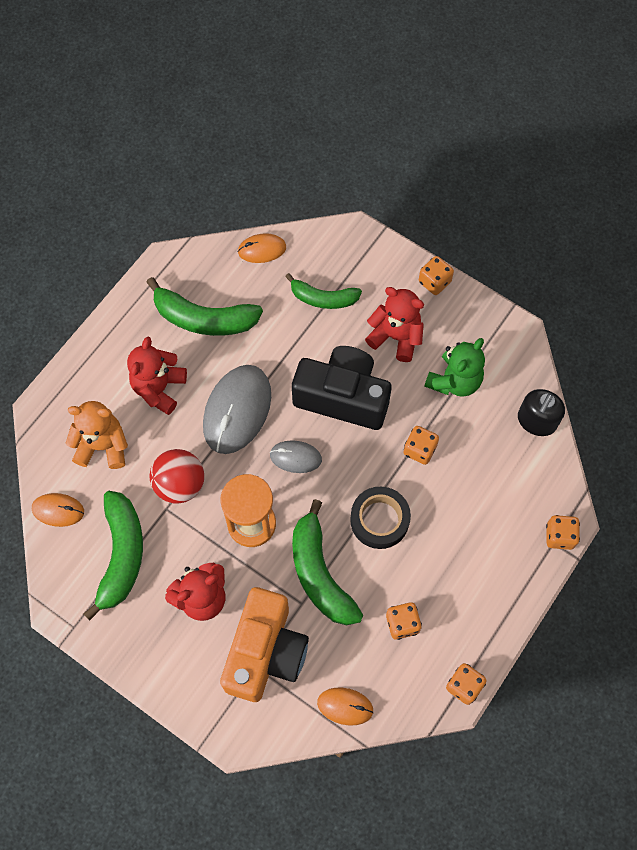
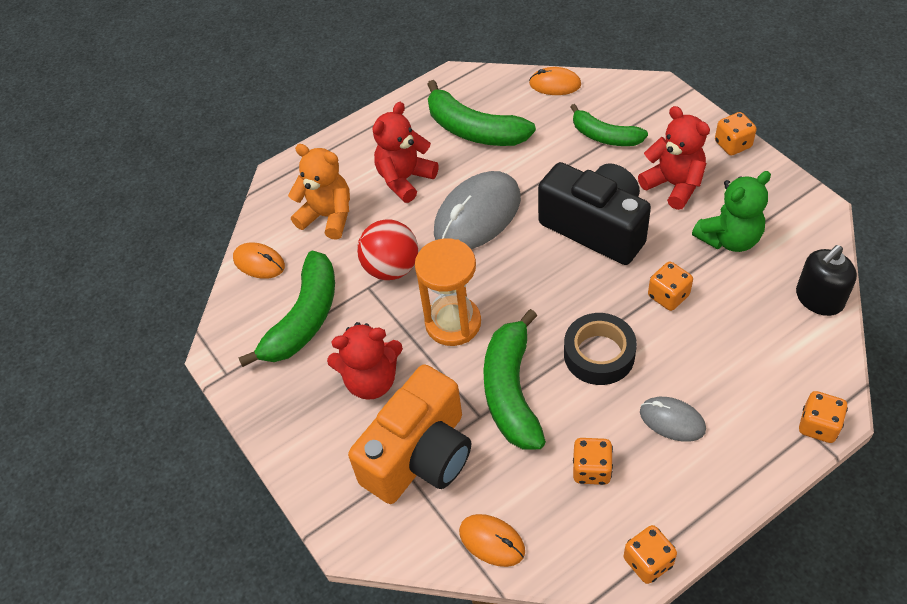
camera: 25 degrees right, 15 degrees down
(295, 457) = (524, 271): grey mouse -> grey mouse (672, 420)

